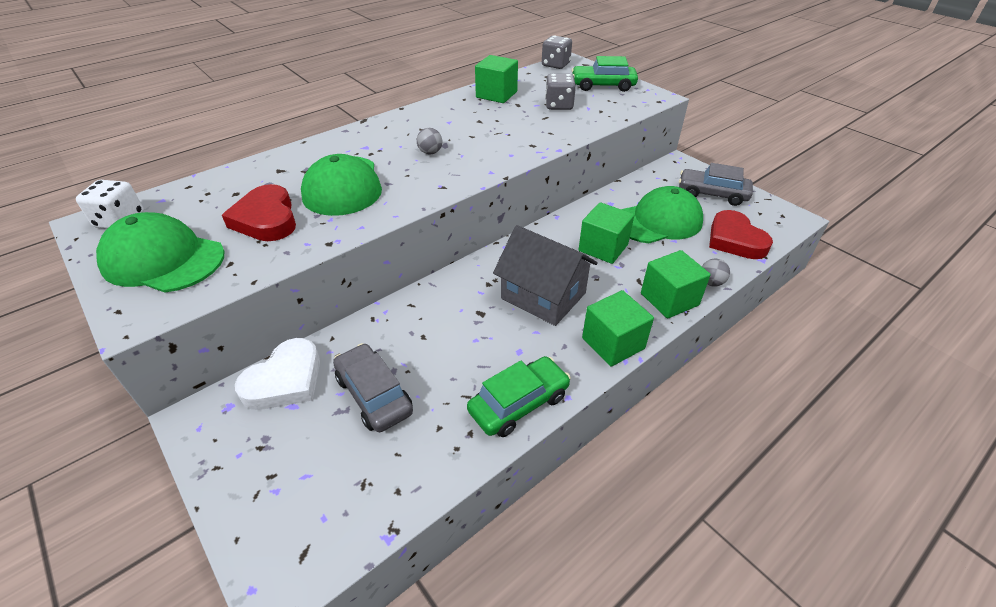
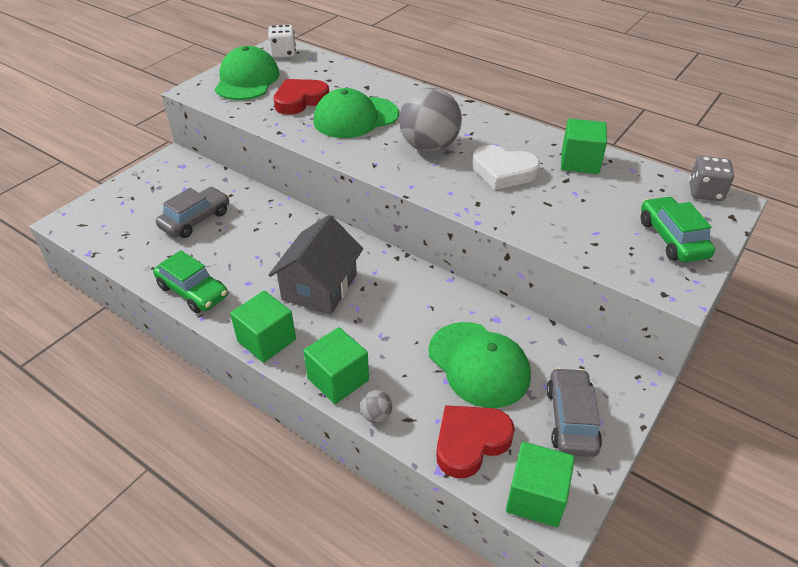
camera: 75 degrees right, 0 degrees up
(285, 380) = (205, 180): white heart -> white heart (503, 171)
(430, 152) = (429, 146): grey ball -> grey ball, size x2.47
(559, 105) = (585, 209): grey dice -> none
(603, 248) = (407, 321): green cube -> green cube (536, 497)

